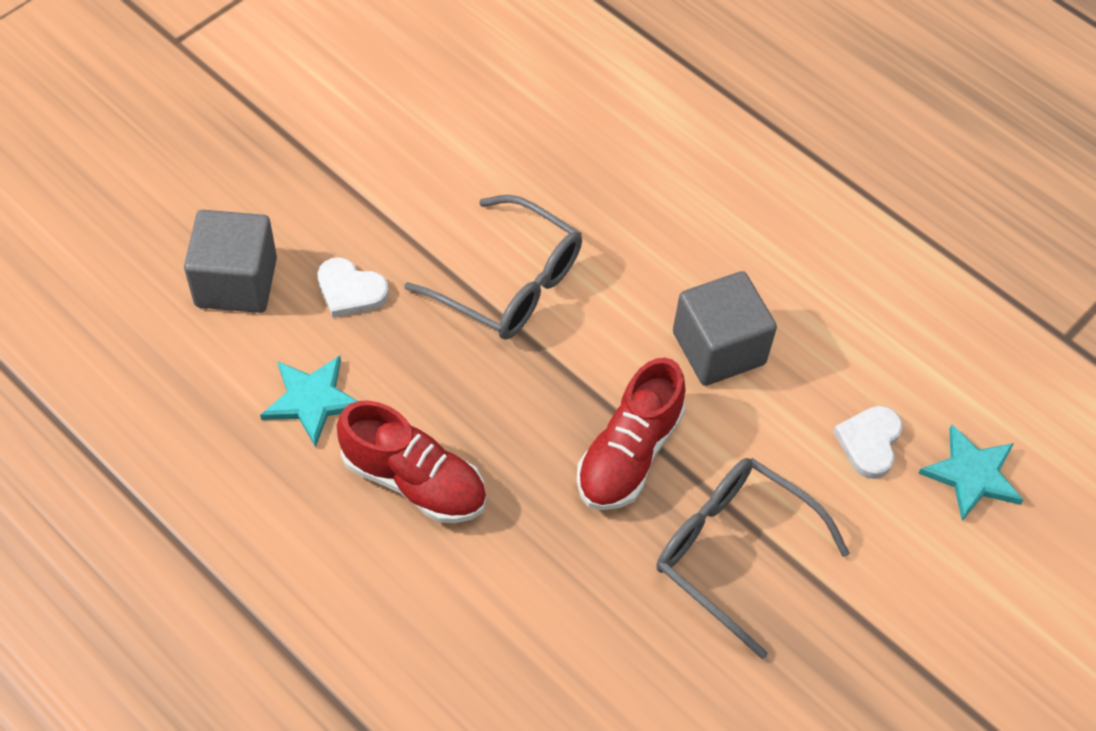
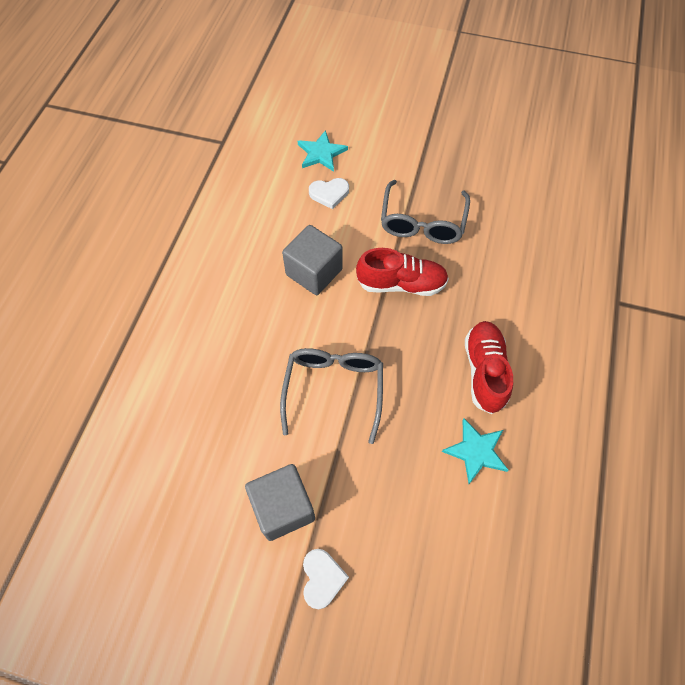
camera: 115 degrees left, 5 degrees up
(236, 282) = (430, 550): grey cube -> grey cube (283, 507)
(350, 291) = (392, 475): white heart -> white heart (322, 578)

